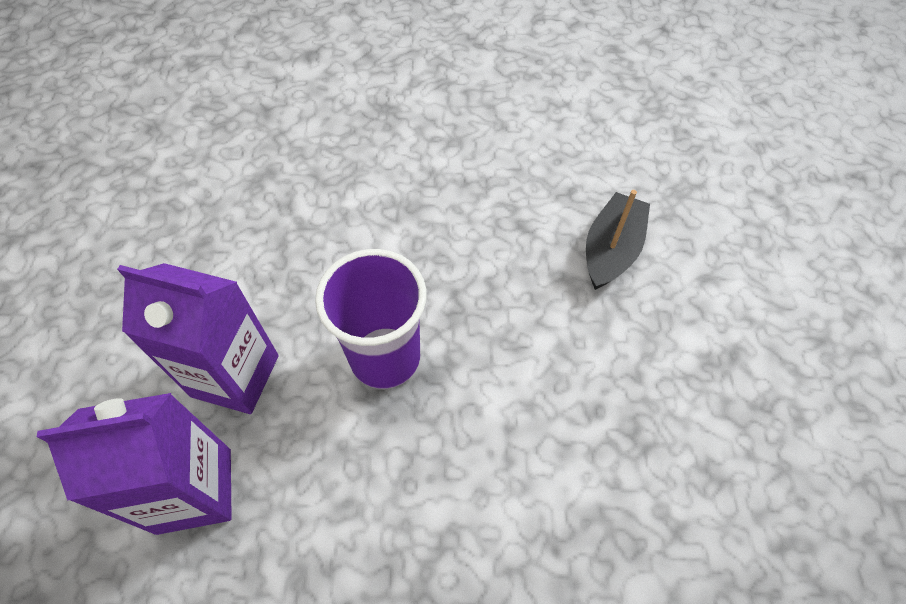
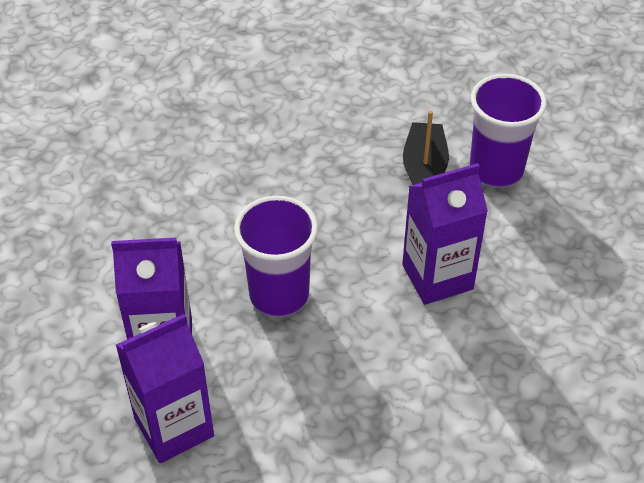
camera: 20 degrees left, 10 degrees down
(575, 395) = (437, 277): none -> purple carton
(696, 276) = (496, 170): none -> purple cup

